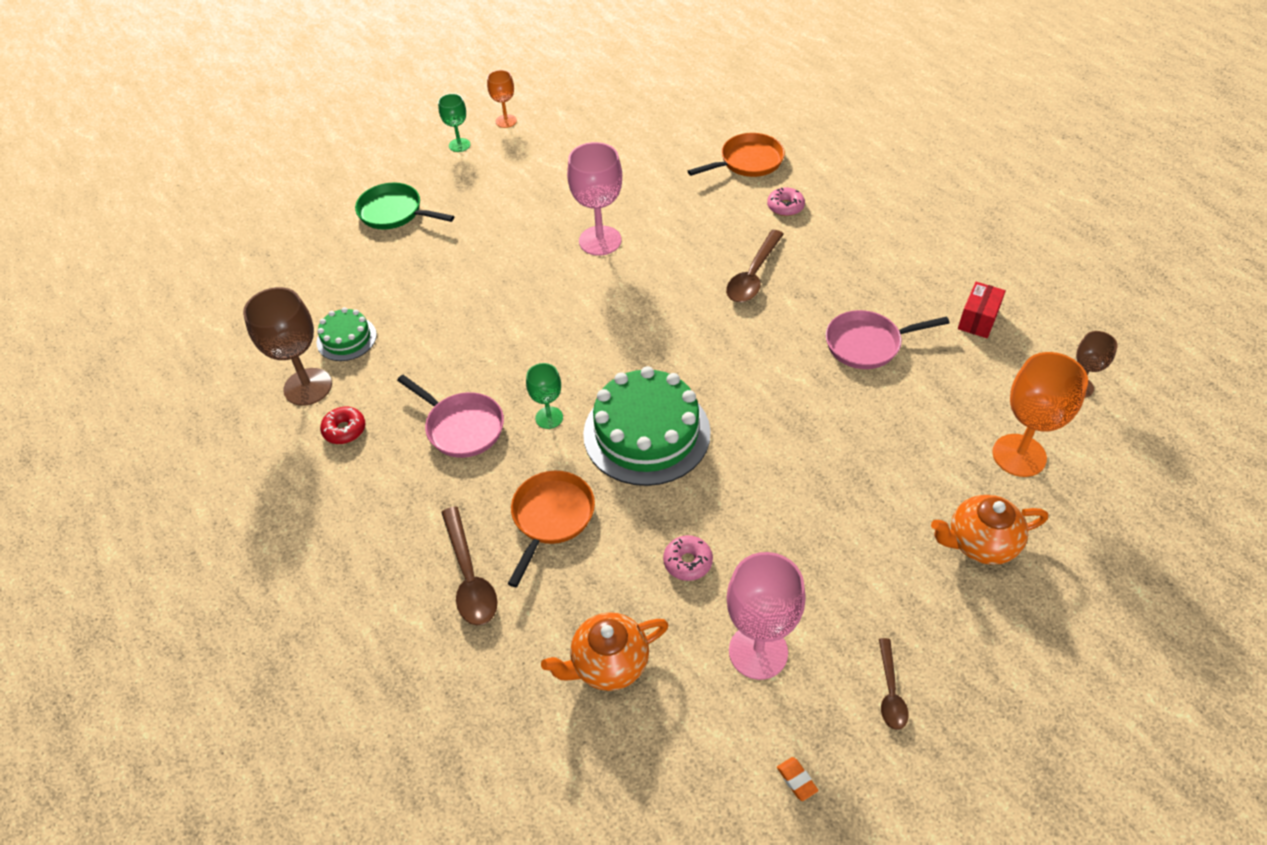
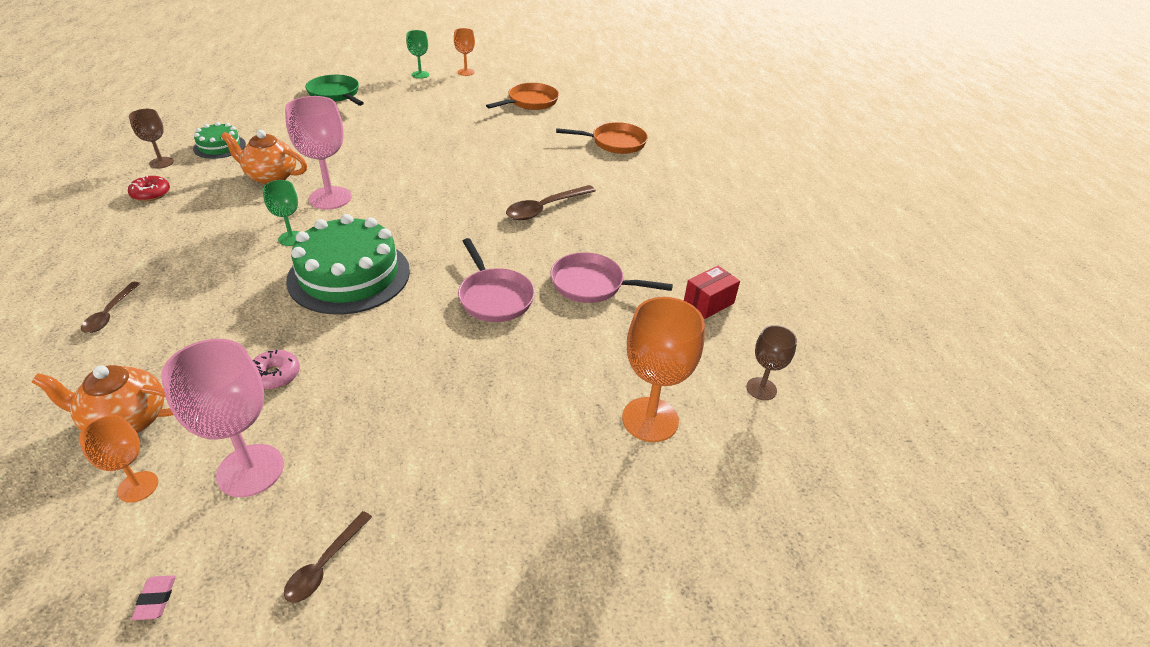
camera: 20 degrees right, 10 degrees down
(308, 387) = (161, 163): brown goblet -> brown goblet, size x0.56
(461, 427) = (226, 221): pink pan -> pink pan (494, 297)
(469, 576) = (110, 313): brown spoon -> brown spoon, size x0.61
(551, 518) = (213, 301): orange pan -> orange pan (530, 102)
(600, 241) = (453, 151): pink goblet -> pink goblet (330, 198)
(684, 710) = (138, 487): none -> orange goblet
(785, 207) = (616, 177): pink donut -> none
(796, 780) = (156, 599): orange eraser -> pink eraser
(980, 543) = (542, 475): orange teapot -> orange teapot (271, 177)

